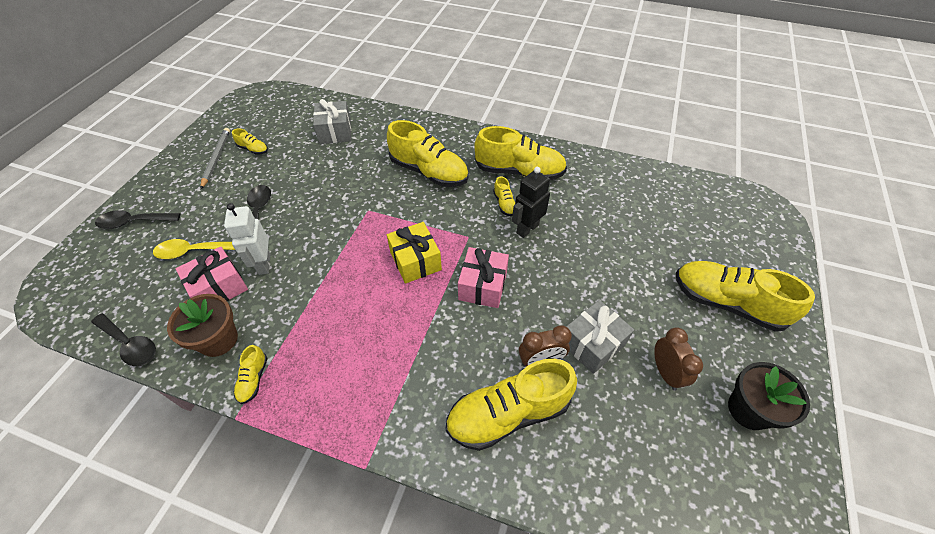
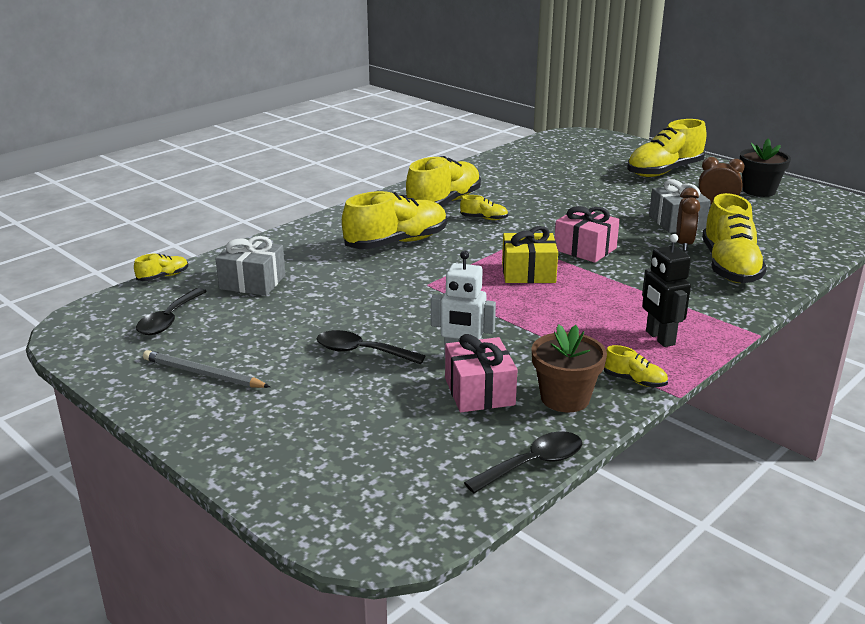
camera: 65 degrees left, 25 degrees down
(133, 222) = (281, 456): black spoon -> black spoon (169, 320)
(192, 251) = (394, 407): yellow spoon -> none
(253, 149) = (217, 343): yellow shoe -> yellow shoe (163, 277)
(527, 229) = (527, 216): black robot -> black robot (659, 338)

